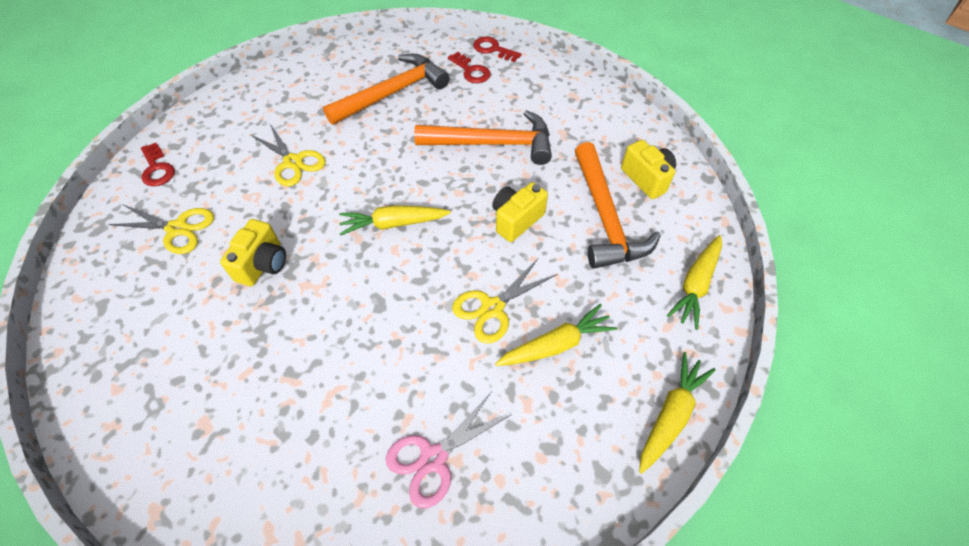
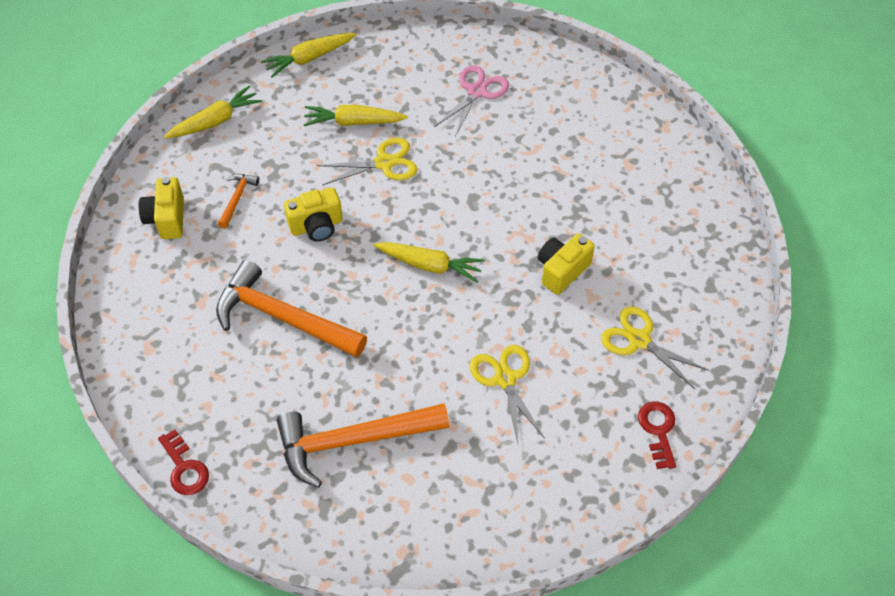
camera: 155 degrees left, 0 degrees up
(433, 458) = (477, 91): pink scissors -> pink scissors turned 45 degrees counterclockwise
(471, 71) = (238, 439): red key -> none
(605, 217) = (237, 198): orange hammer -> orange hammer, size x0.45

